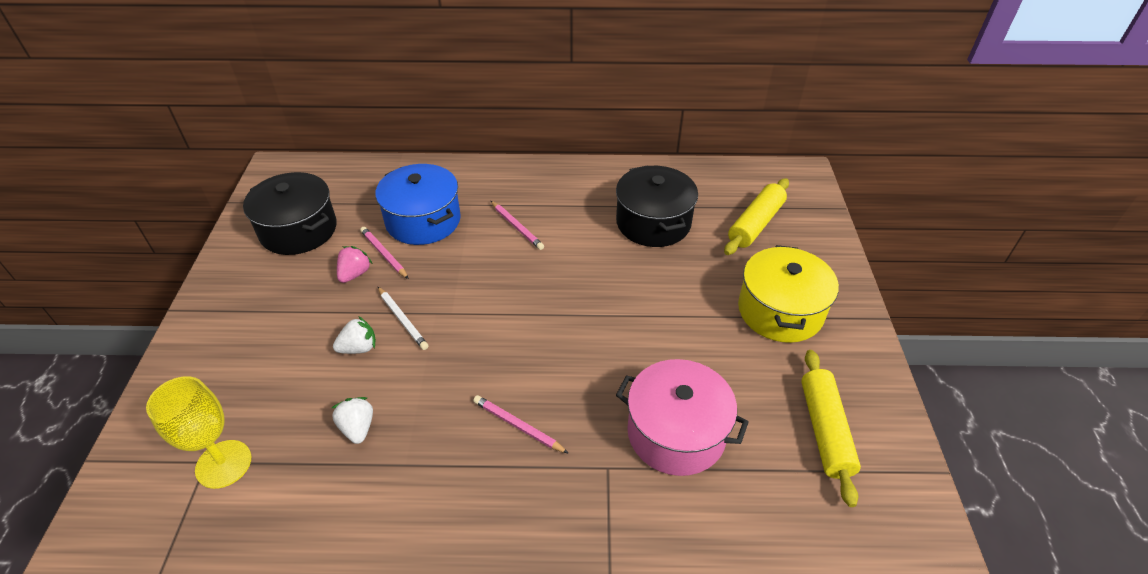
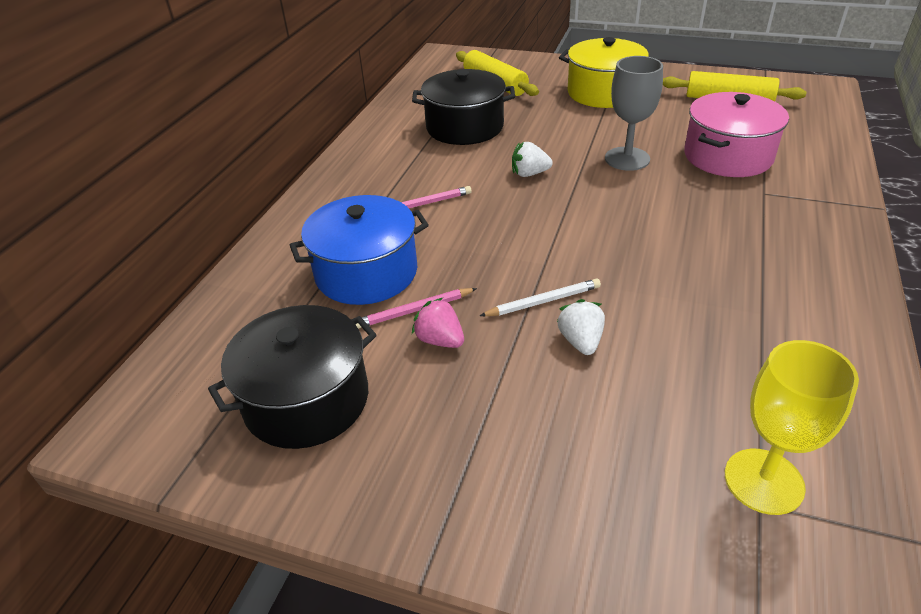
camera: 70 degrees left, 5 degrees down
(358, 428) = (709, 347): white strawberry -> white strawberry (529, 174)
(518, 426) = (715, 234): pink pencil -> none
(637, 346) = (627, 159): none -> grey goblet

